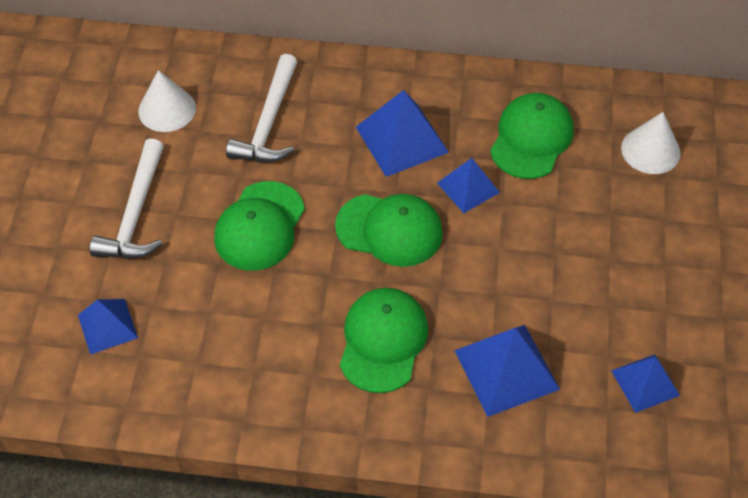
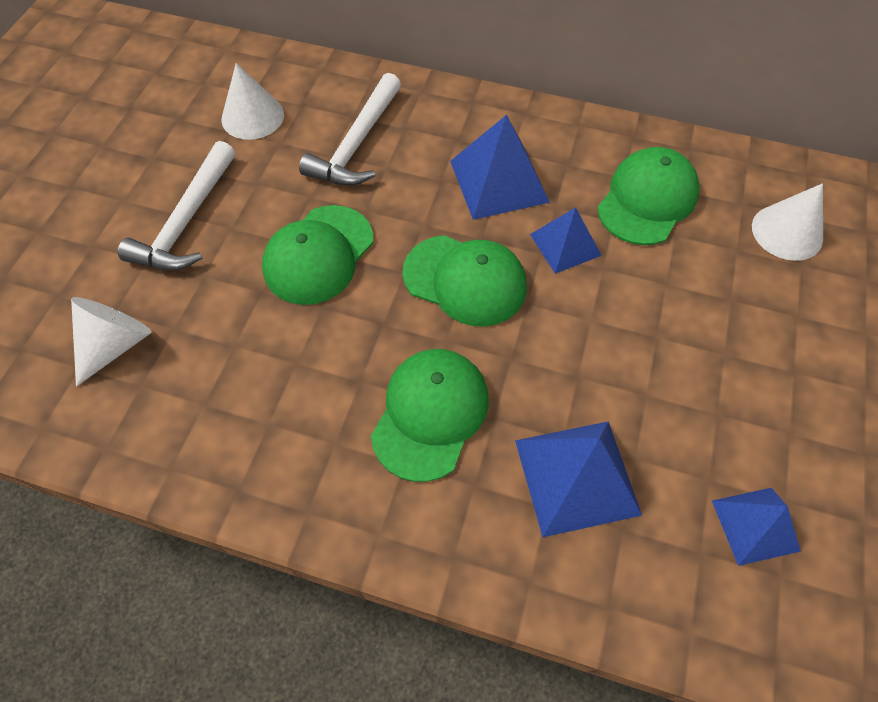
camera: 10 degrees right, 5 degrees up
(107, 326) = (116, 344): blue pyramid -> white cone

